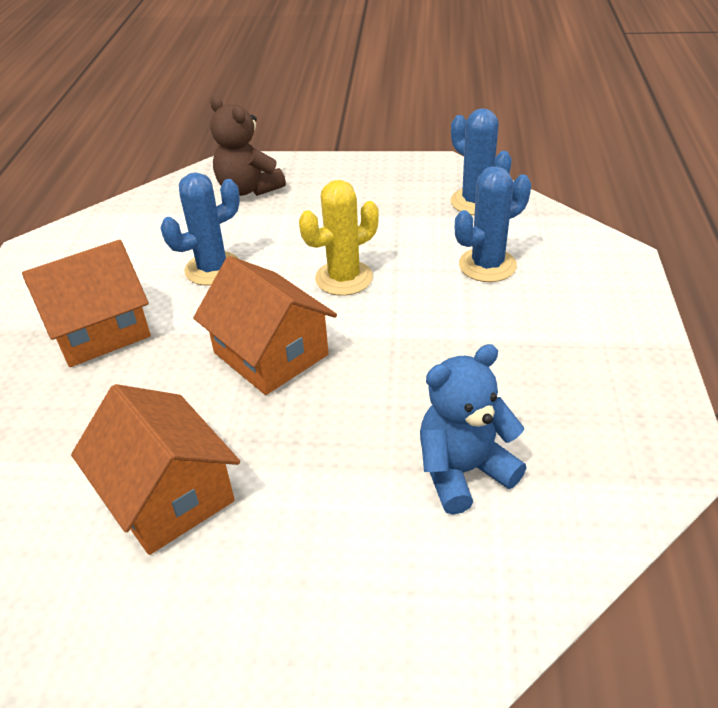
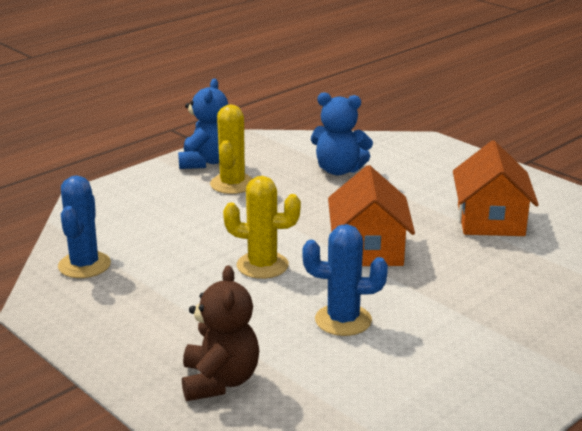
camera: 140 degrees left, 15 degrees down
(99, 330) = (472, 318): orange house -> none
(487, 265) = (166, 228): blue cactus -> none
(534, 356) = (232, 184): none -> yellow cactus
(627, 373) = (206, 162): none -> blue teddy bear

